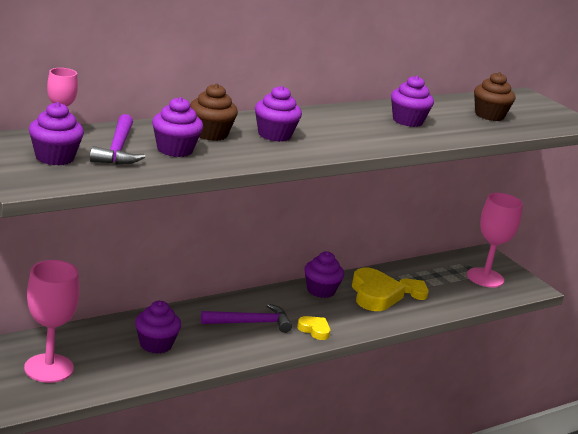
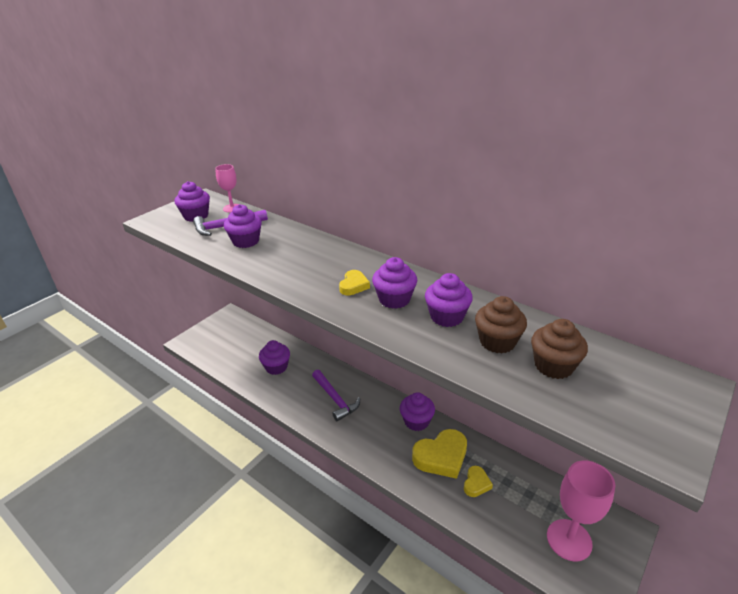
camera: 75 degrees right, 10 degrees up
(49, 368) = (226, 339): pink goblet -> none
(210, 134) = (290, 244): brown cupcake -> brown cupcake (497, 342)
(274, 135) = (319, 266): purple cupcake -> purple cupcake (394, 299)
(314, 330) = (351, 435): yellow heart -> yellow heart (353, 285)

